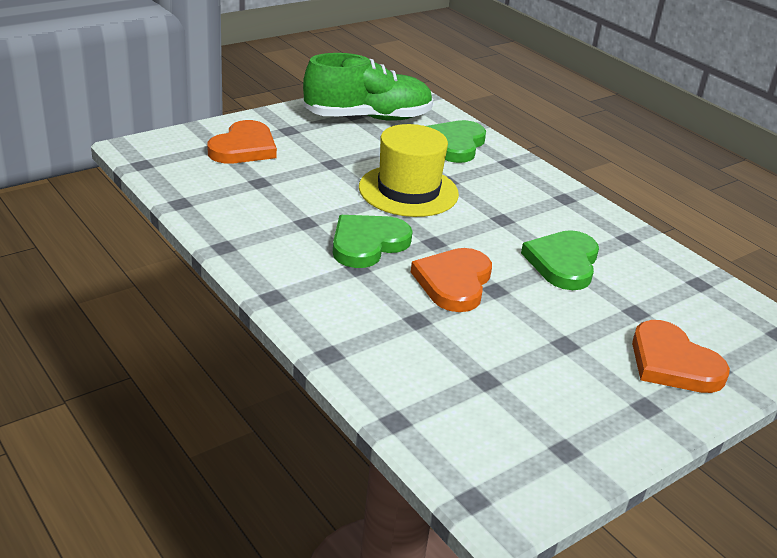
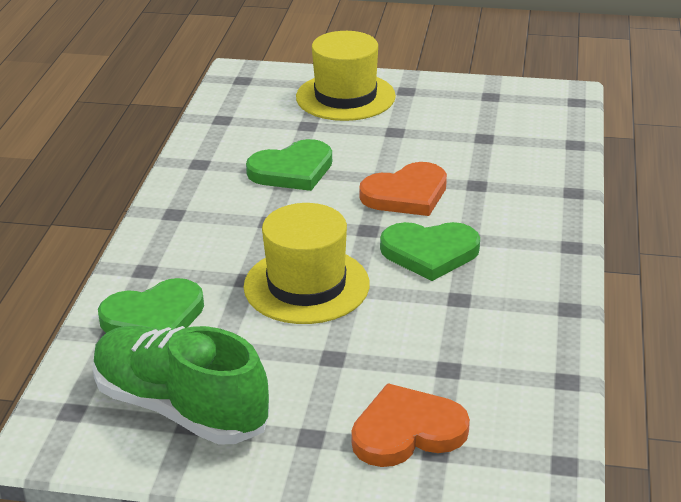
camera: 130 degrees left, 0 degrees up
(673, 363) = (345, 97): orange heart -> yellow hat

